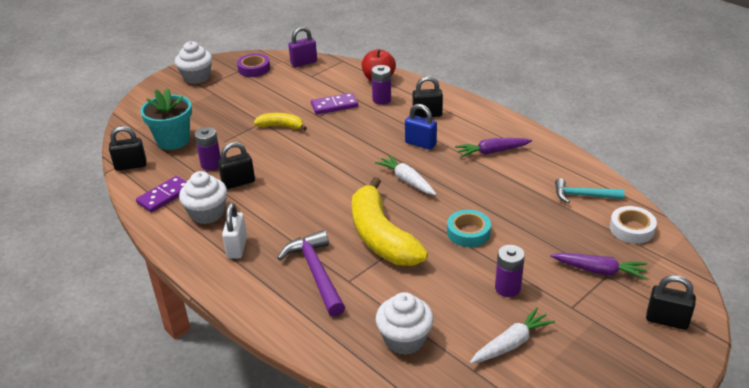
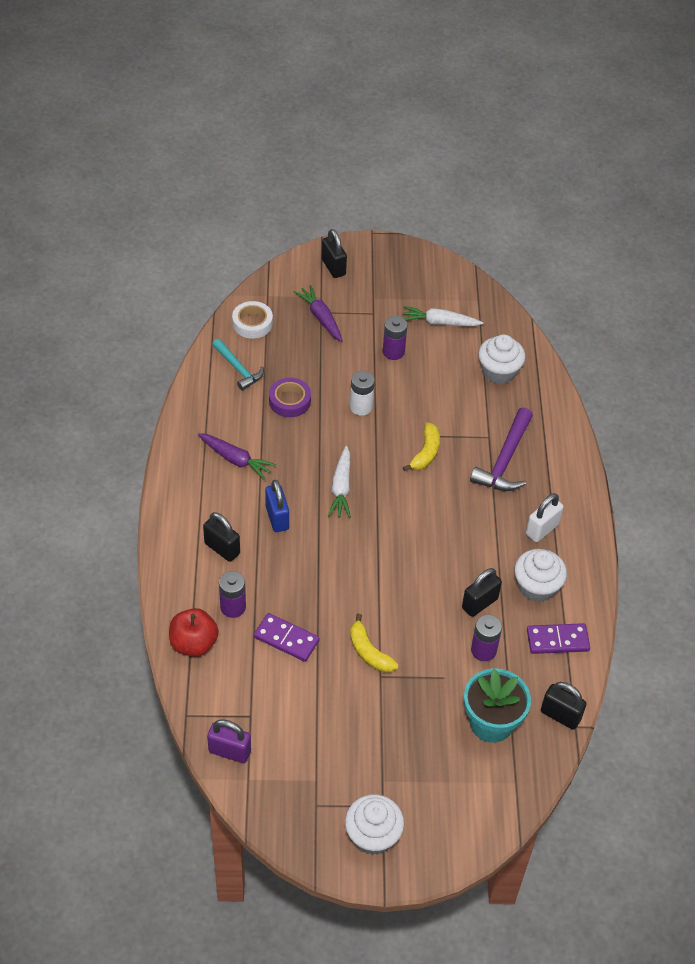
camera: 140 degrees left, 15 degrees up
(238, 182) = (479, 603): black padlock -> black padlock turned 60 degrees counterclockwise
(254, 69) = (295, 791): purple tape -> purple tape (289, 401)
(381, 237) = (425, 452): yellow banana -> yellow banana, size x0.49
(468, 232) = (361, 407): turquoise tape -> white battery

